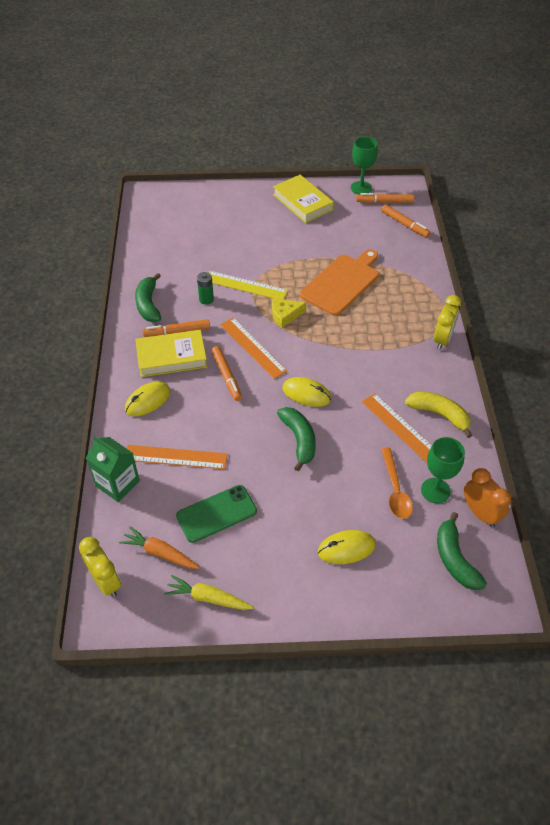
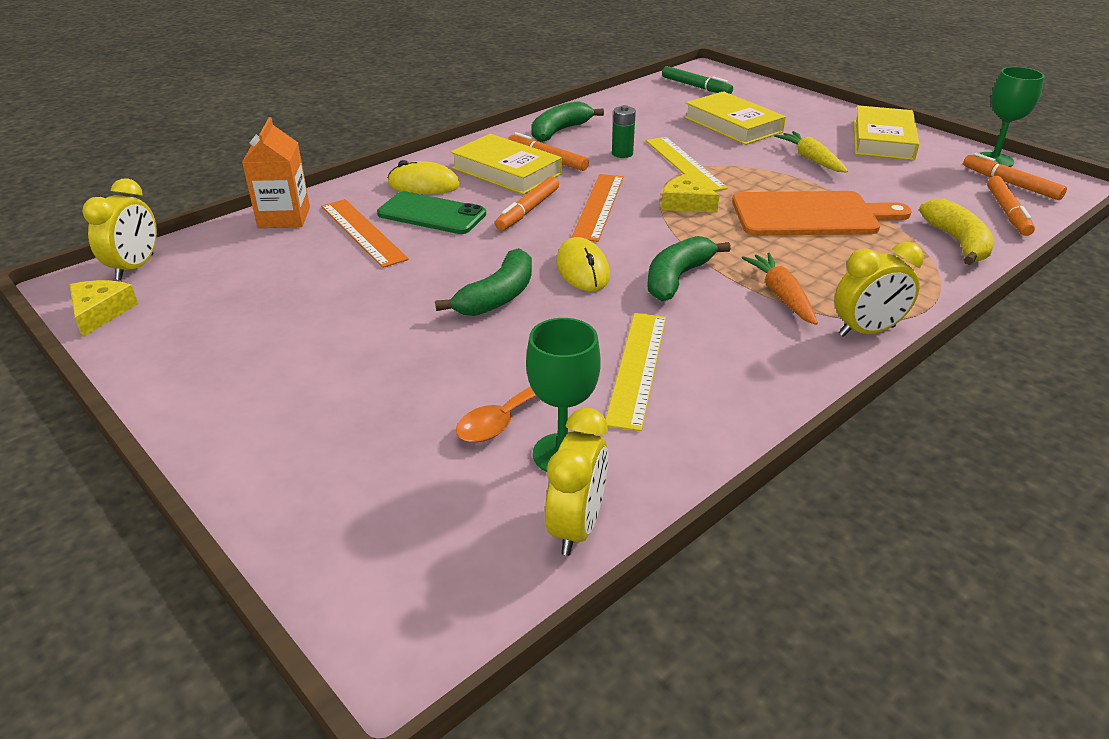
camera: 50 degrees right, 15 degrees down
(117, 483) = (284, 217): green carton -> orange carton
(146, 617) = (101, 312): none -> yellow cheese
(160, 553) = (207, 282): orange carrot -> orange carrot (781, 296)
(161, 214) = (696, 87): none -> green marker
(208, 598) = (164, 341): yellow carrot -> yellow carrot (811, 159)
(216, 513) = (306, 291): green phone -> green phone (431, 214)
(224, 236) = (733, 125): none -> yellow book
(346, 548) = (352, 415): yellow mouse -> none
(401, 428) = (637, 368): orange ruler -> yellow ruler
(439, 414) = (718, 392): yellow banana -> yellow banana (957, 242)
(454, 559) = (445, 539): green banana -> green banana (677, 278)
(480, 513) = (576, 527): orange clock -> yellow clock

